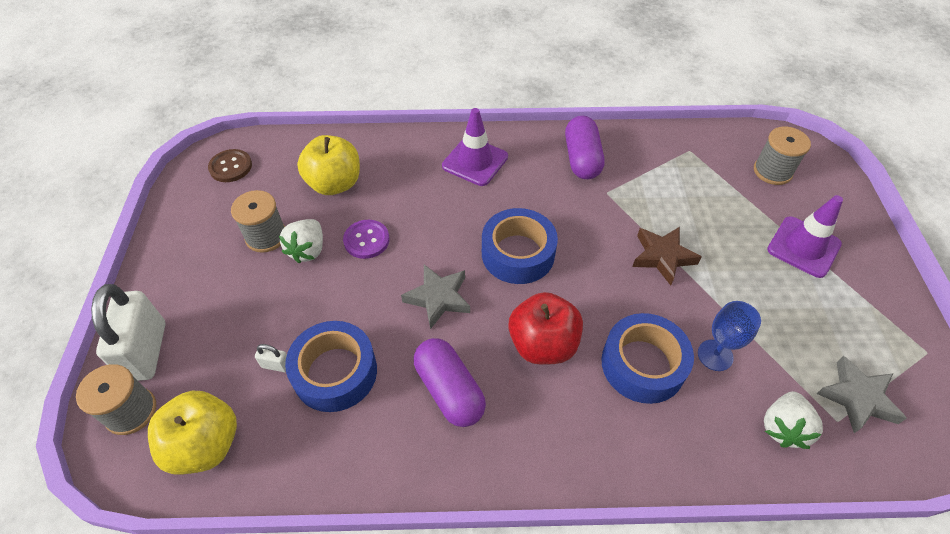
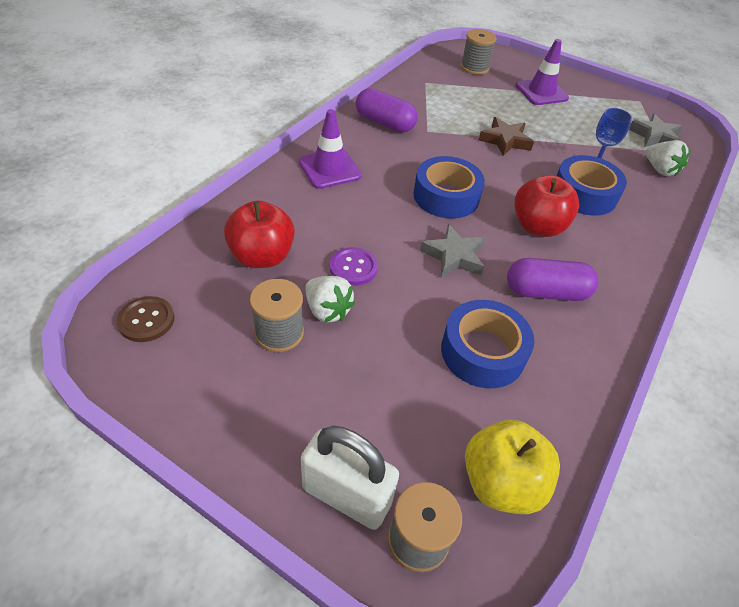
camera: 60 degrees left, 5 degrees down
(276, 365) = (446, 390): white padlock -> none
(334, 184) = (262, 256): yellow apple -> red apple

